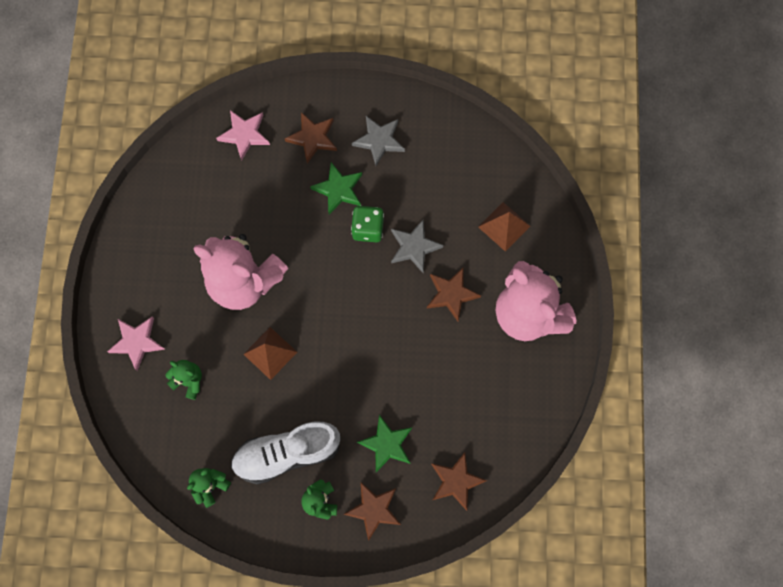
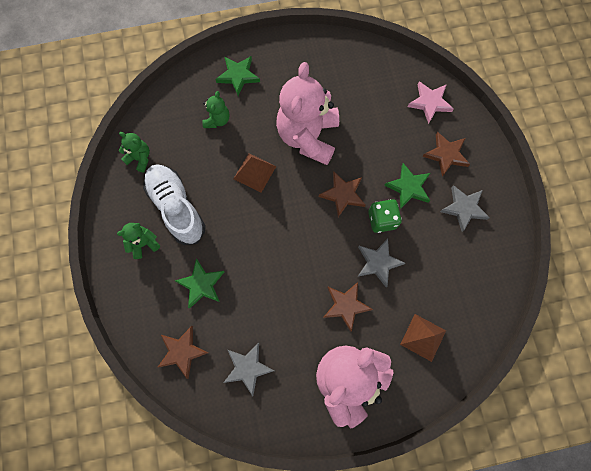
camera: 75 degrees right, 0 degrees up
(137, 342) = (238, 76): pink star -> green star
(373, 510) = (145, 288): brown star -> brown star (343, 194)
(491, 414) = (248, 368): none -> grey star

